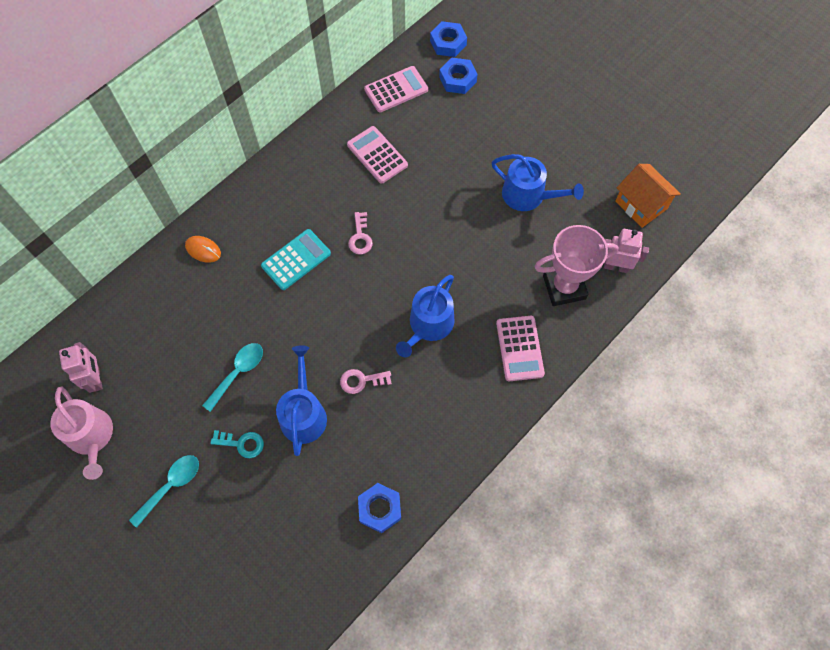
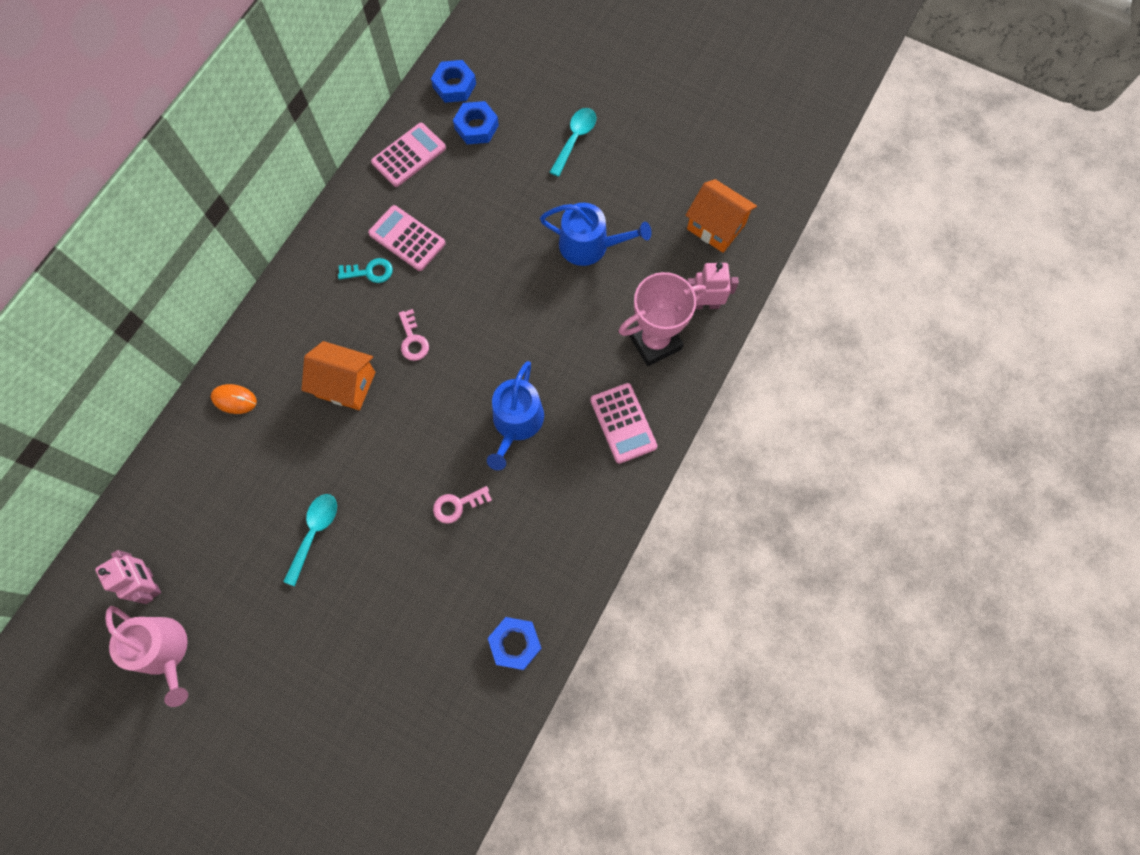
camera: 15 degrees left, 5 degrees up
(171, 486) = (273, 682): turquoise spoon -> turquoise spoon (575, 139)
(242, 443) = (341, 612): turquoise key -> turquoise key (370, 272)
(296, 259) = (346, 384): turquoise calculator -> orange house
(303, 413) = (402, 559): blue watering can -> none

